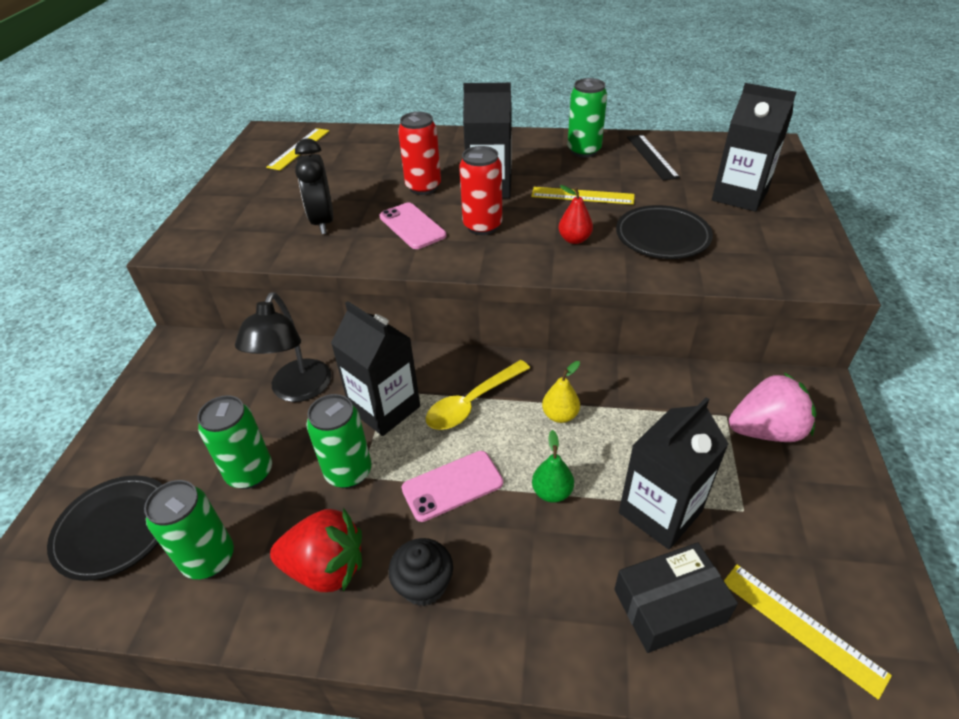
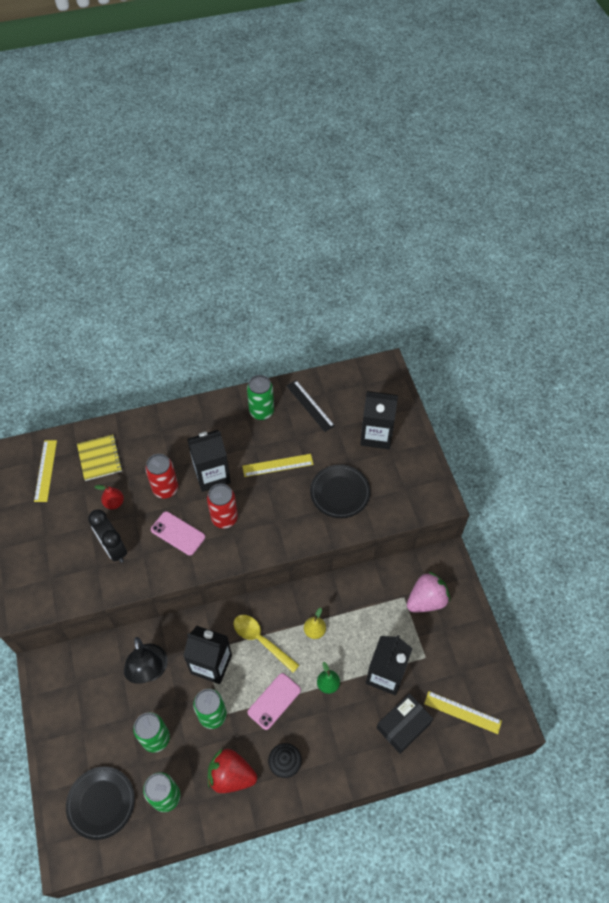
camera: 25 degrees left, 15 degrees up
(326, 568) = (231, 775): red strawberry -> red strawberry turned 150 degrees counterclockwise
(365, 151) = (100, 458): none -> yellow notebook
(472, 403) = (261, 640): yellow spoon -> yellow spoon turned 105 degrees clockwise
(574, 239) = (287, 513): red pear -> red pear (114, 503)

